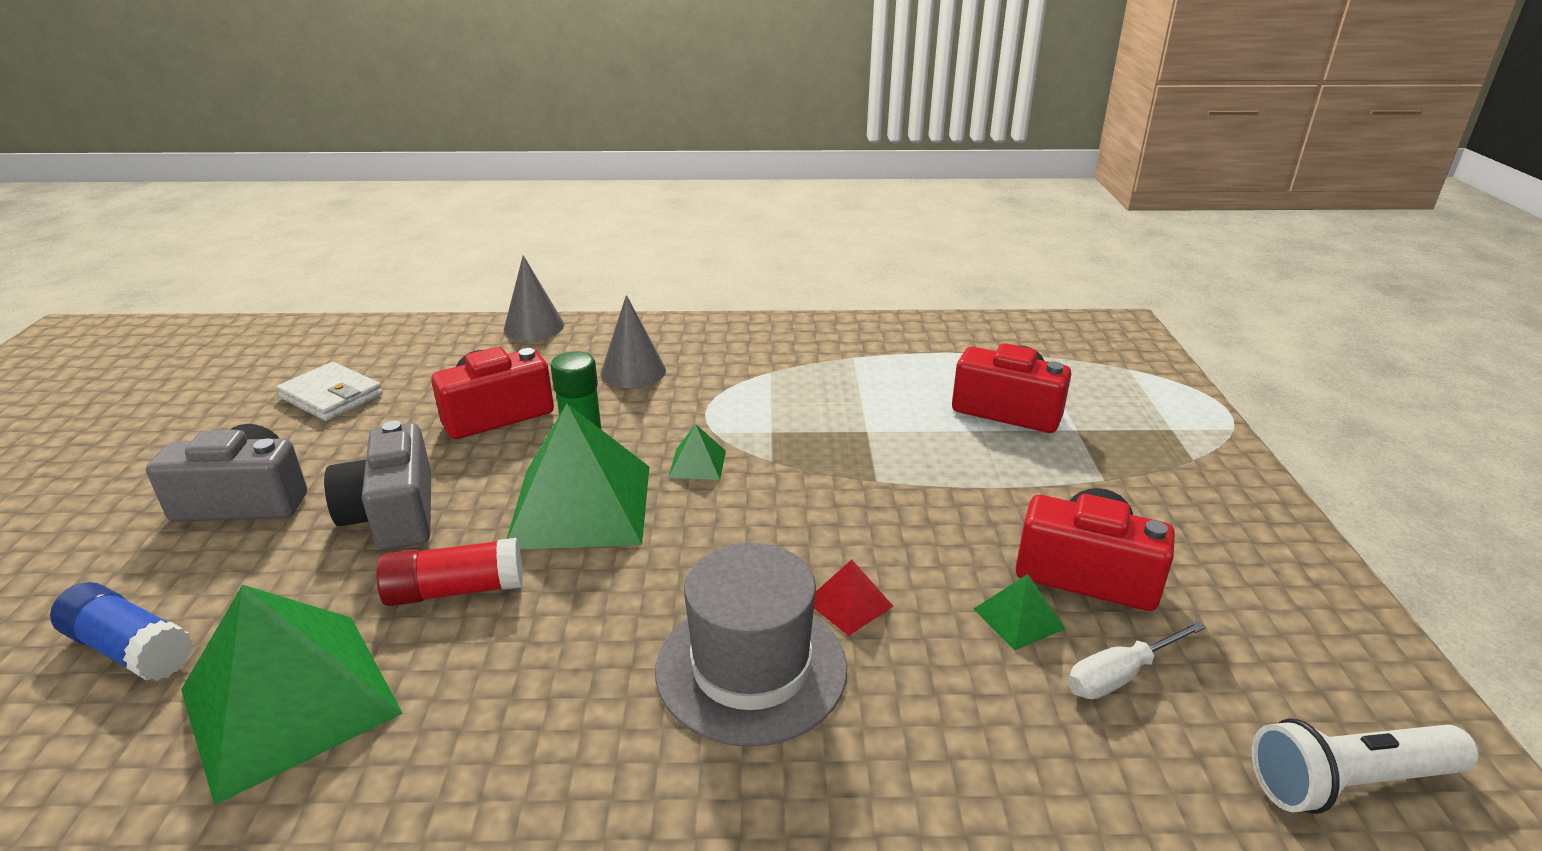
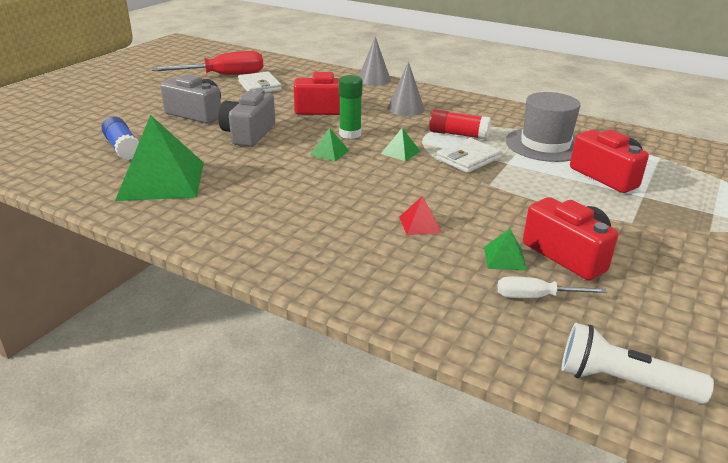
camera: 30 degrees right, 0 degrees up
(236, 391) = (224, 75): none -> red screwdriver
(455, 590) = (250, 166): red glue stick -> red glue stick (458, 134)
(580, 505) = (329, 152): green pyramid -> green pyramid, size x0.42
(751, 668) = (348, 230): grey hat -> grey hat (545, 144)
(807, 441) = (468, 159): none -> white wallet

